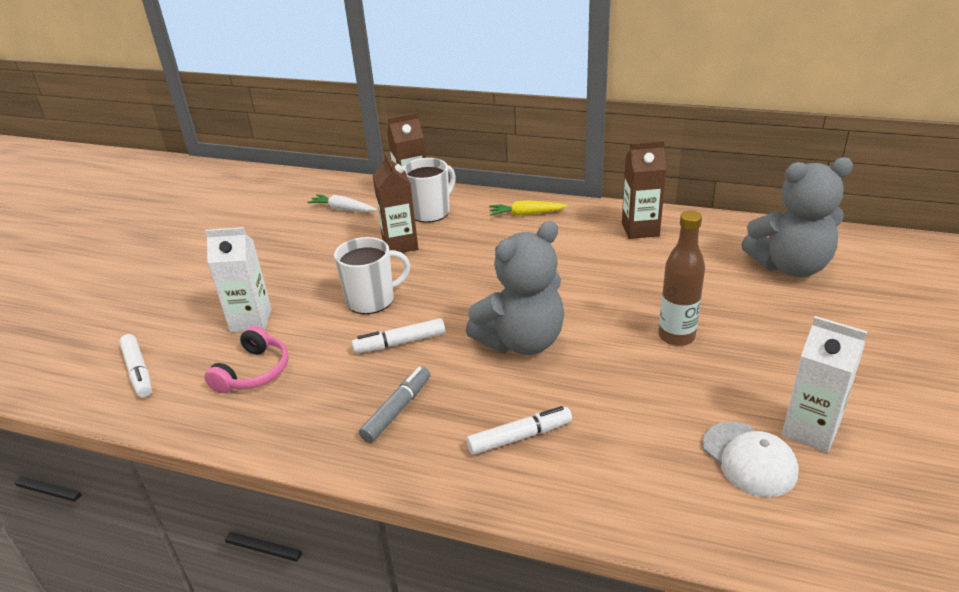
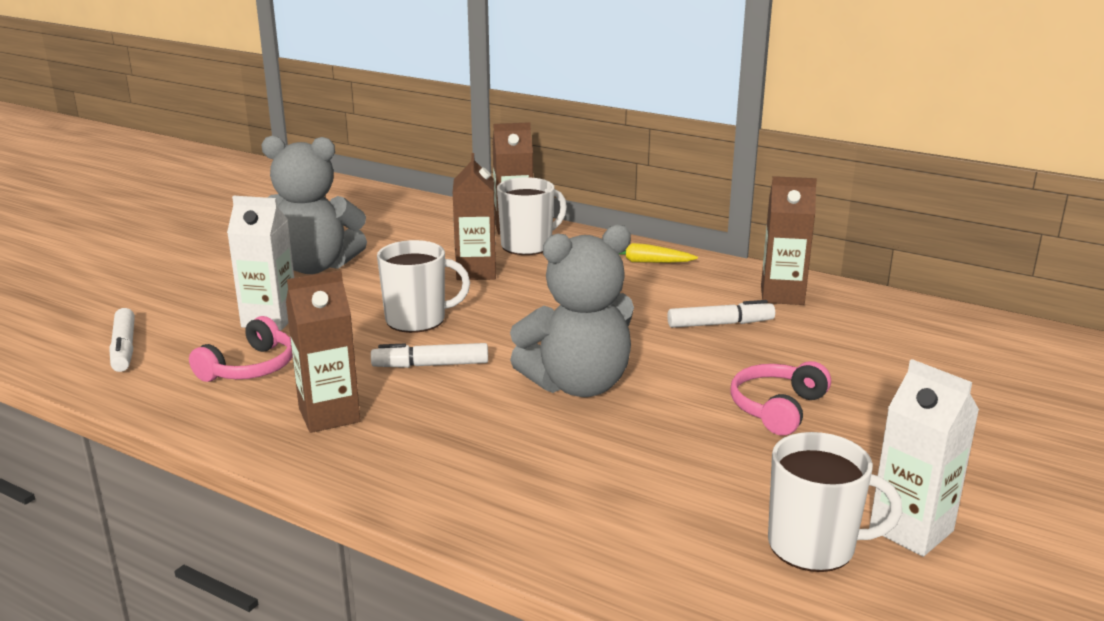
camera: 10 degrees right, 10 degrees down
(338, 407) = (329, 415): none -> brown carton
(342, 209) = (425, 230): white carrot -> none
(397, 410) = (396, 428): grey marker -> none
(519, 437) = (530, 477): white marker -> white marker (720, 324)
(676, 336) = (777, 408): brown bottle -> pink headphones
(749, 459) = (813, 546): white cap -> white mug
(790, 266) = (964, 358): grey teddy bear -> grey teddy bear (315, 266)

